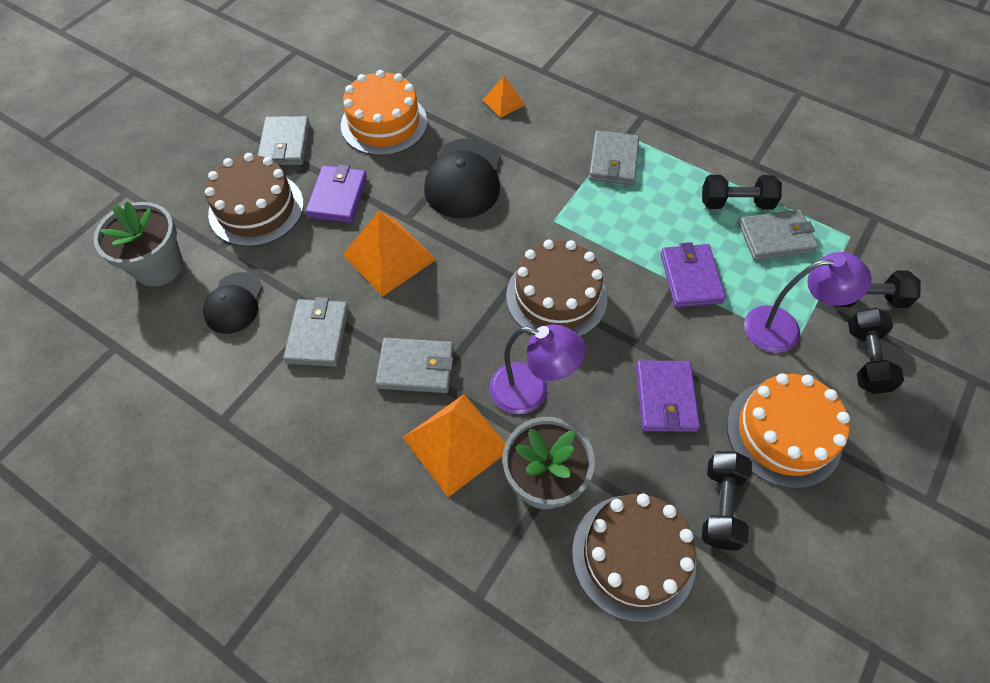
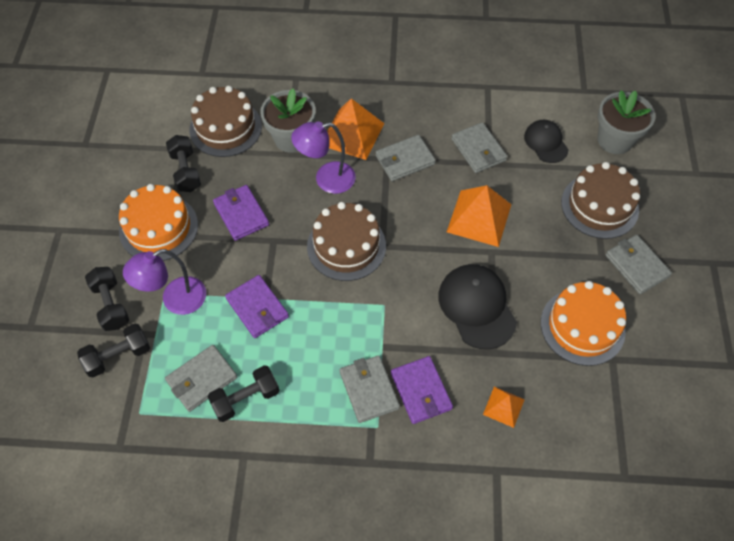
camera: 150 degrees right, 0 degrees up
(337, 197) = (554, 243): purple wallet -> purple wallet (421, 391)

